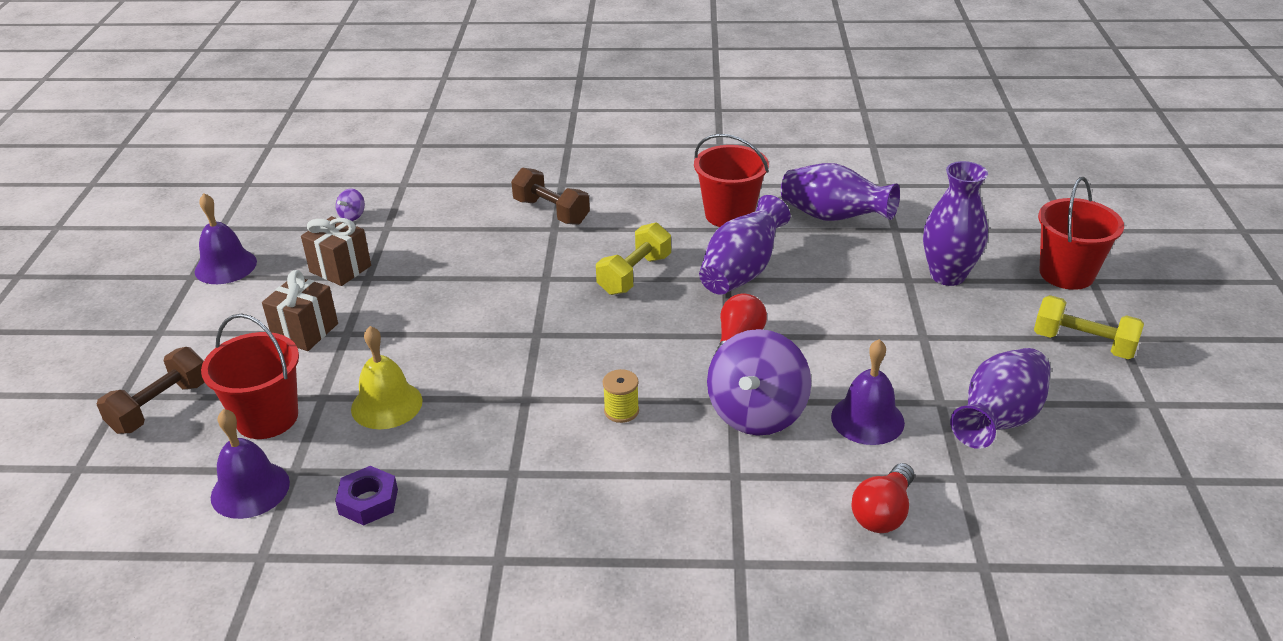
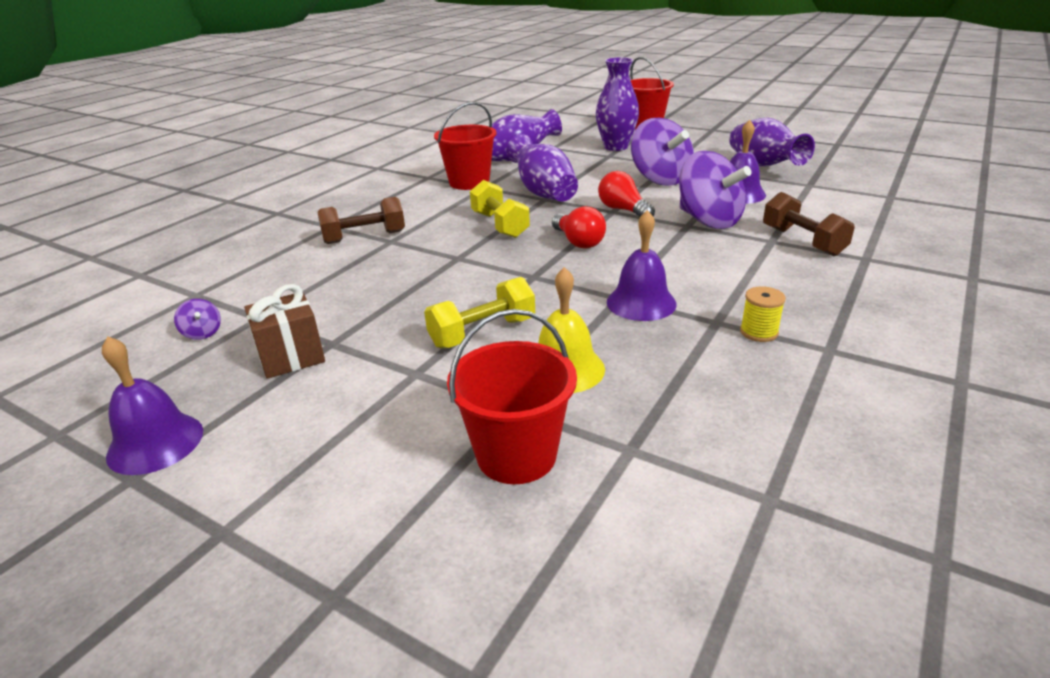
camera: 60 degrees left, 5 degrees down
(160, 407) = (405, 554): brown dumbbell -> brown dumbbell (802, 241)
(250, 489) = (643, 490): purple bell -> purple bell (641, 303)
(305, 332) = (380, 400): brown gift -> none
(368, 501) = (713, 406): purple nut -> none
(621, 411) = (669, 263): yellow spool -> yellow spool (758, 332)
(860, 343) = (660, 179): none -> purple spinning top
(883, 513) = (832, 209): red light bulb -> red light bulb (578, 242)
(1083, 344) = (710, 136): yellow dumbbell -> yellow dumbbell (482, 333)

